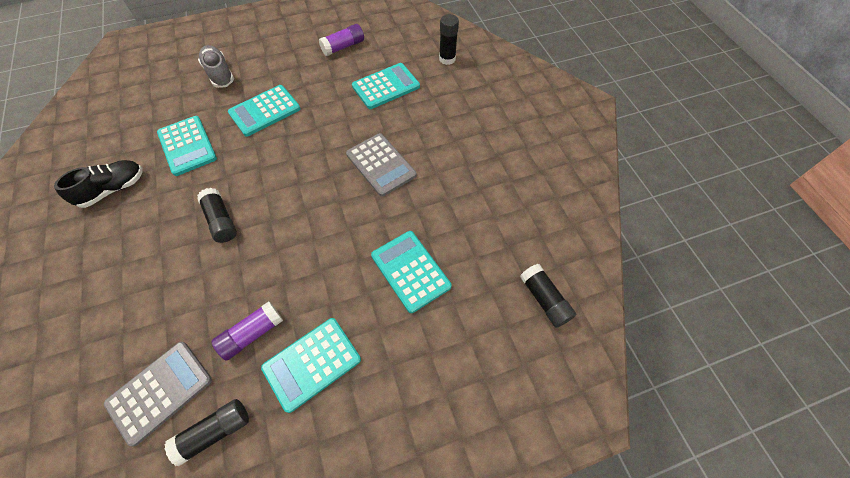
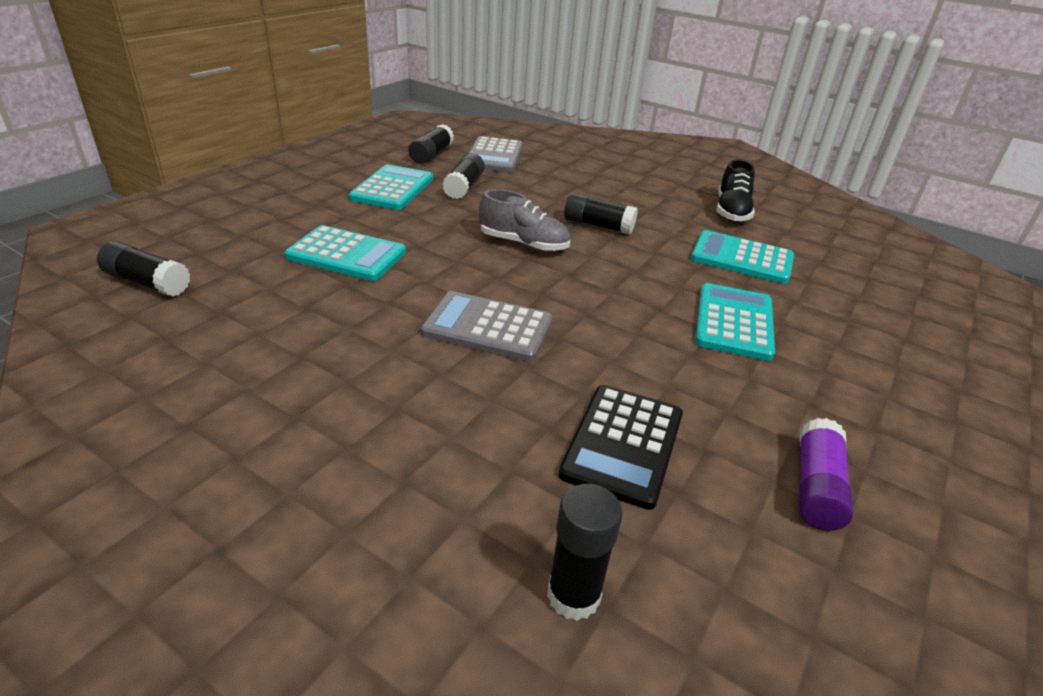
camera: 140 degrees right, 25 degrees down
(219, 74) = (877, 338): grey shoe -> grey shoe (523, 244)
(252, 334) = (464, 187): purple glue stick -> black glue stick
(386, 86) = (623, 444): turquoise calculator -> black calculator

